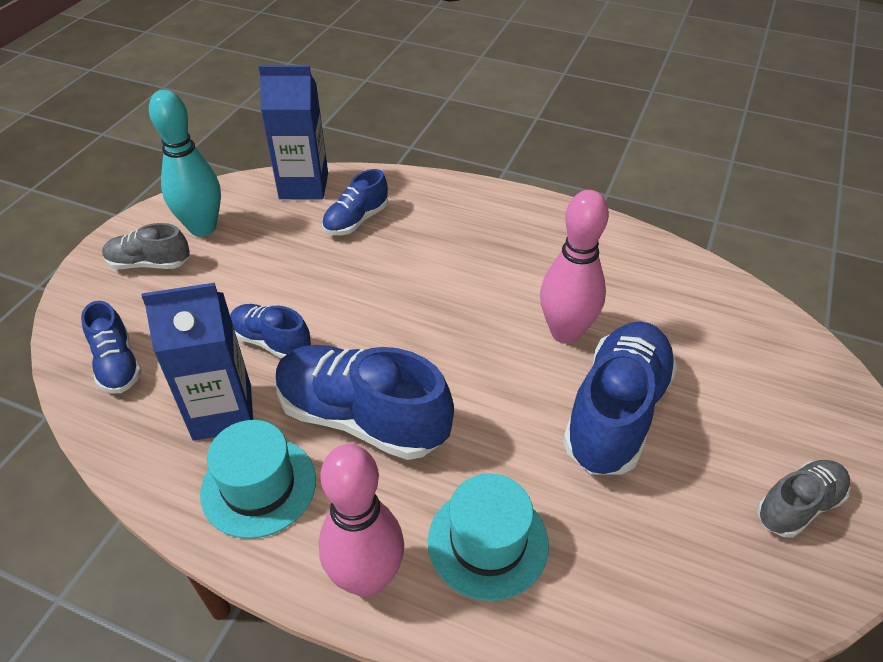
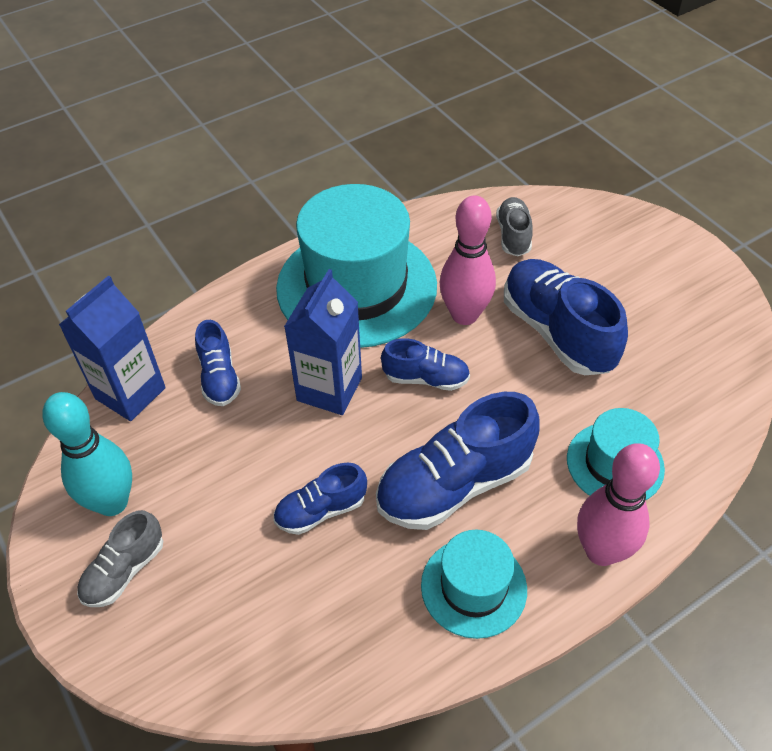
camera: 55 degrees left, 5 degrees up
(117, 364) = (249, 649): blue shoe -> blue shoe (426, 378)
(222, 412) = (375, 582): blue carton -> blue carton (329, 389)
(524, 247) = (356, 286): none -> turquoise hat
(798, 506) = (684, 292): grey shoe -> grey shoe (513, 235)

